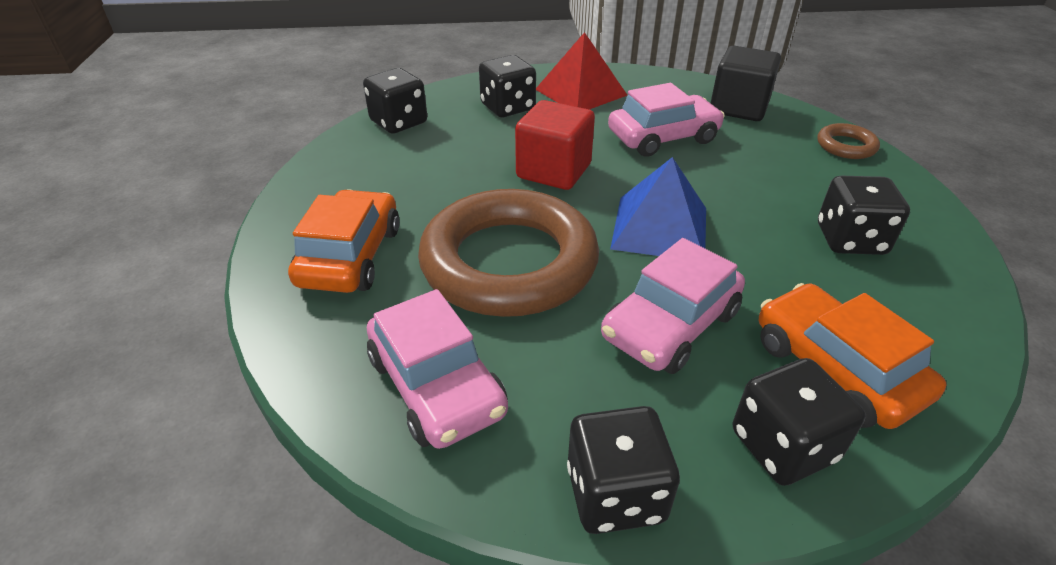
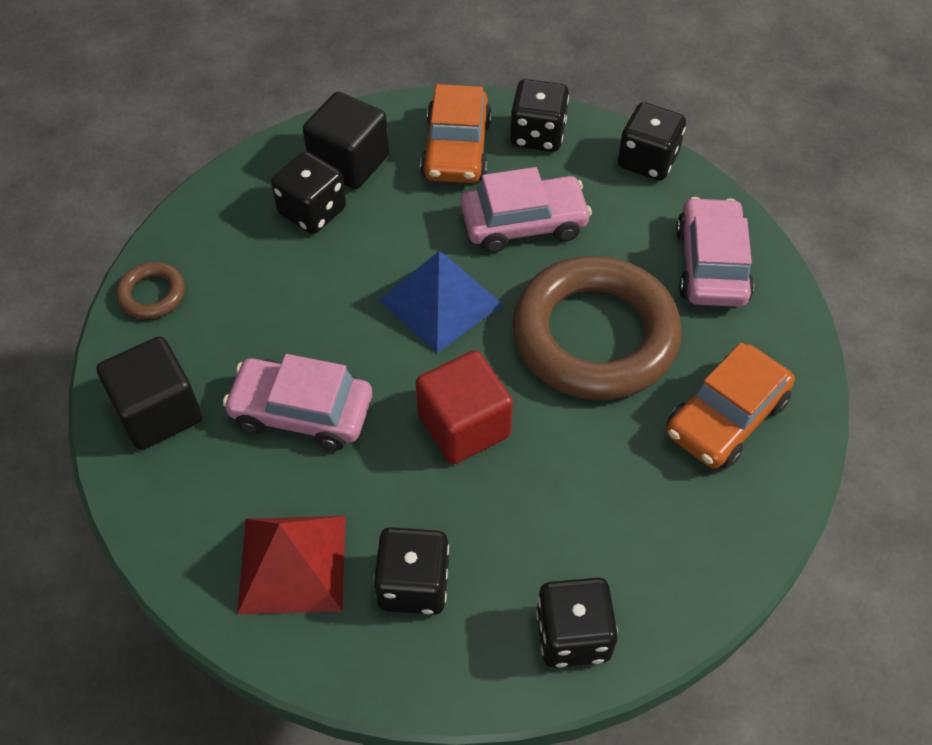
camera: 145 degrees left, 15 degrees up
(897, 295) = (349, 162): none -> black cube

